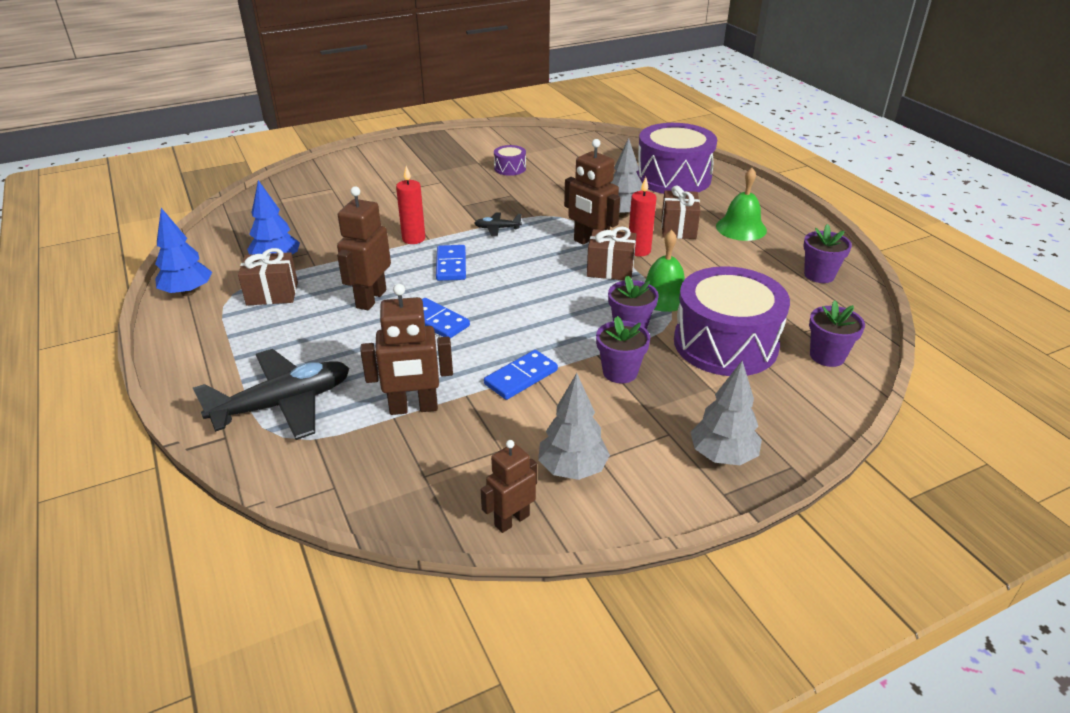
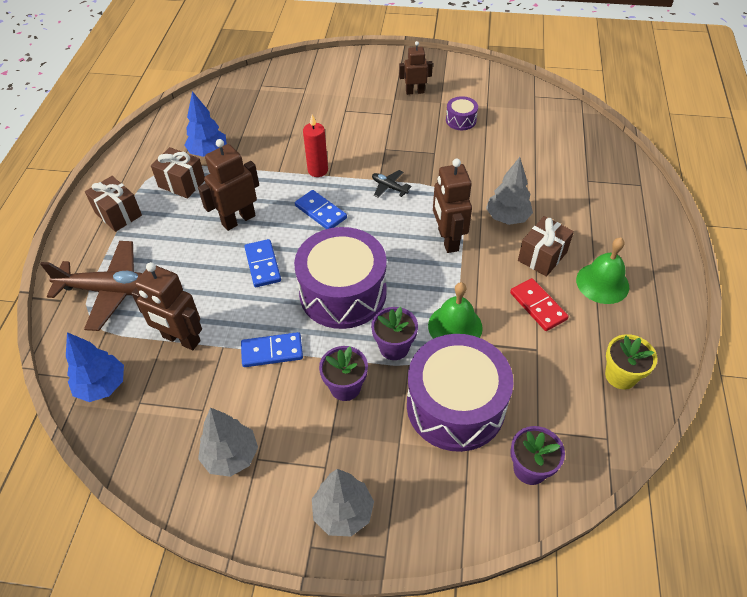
camera: 35 degrees right, 15 degrees up
(188, 292) = (134, 157): blue tree -> blue tree (102, 386)
(283, 404) = (111, 291): black plane -> brown plane
(451, 265) = (321, 212): blue domino -> blue domino turned 75 degrees counterclockwise
(511, 520) = (157, 474): brown robot -> brown robot (415, 92)
(610, 269) = (438, 276): brown gift -> brown gift (118, 214)
(639, 251) = (481, 266): red candle -> none
(673, 178) = (598, 192): purple drum -> purple drum (343, 293)
(712, 258) = (538, 306): none -> red domino
(819, 275) = (620, 376): purple flower pot -> yellow flower pot

